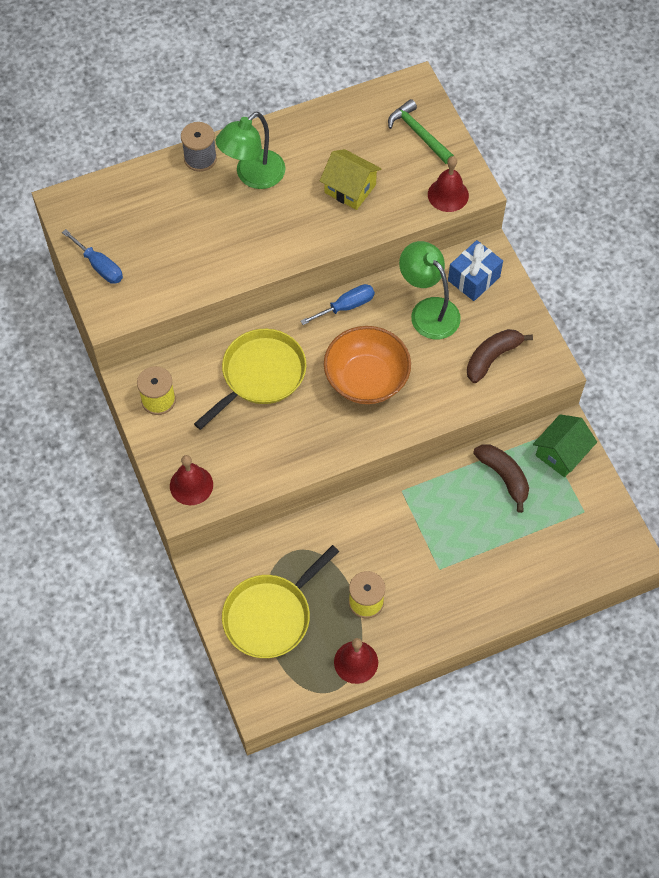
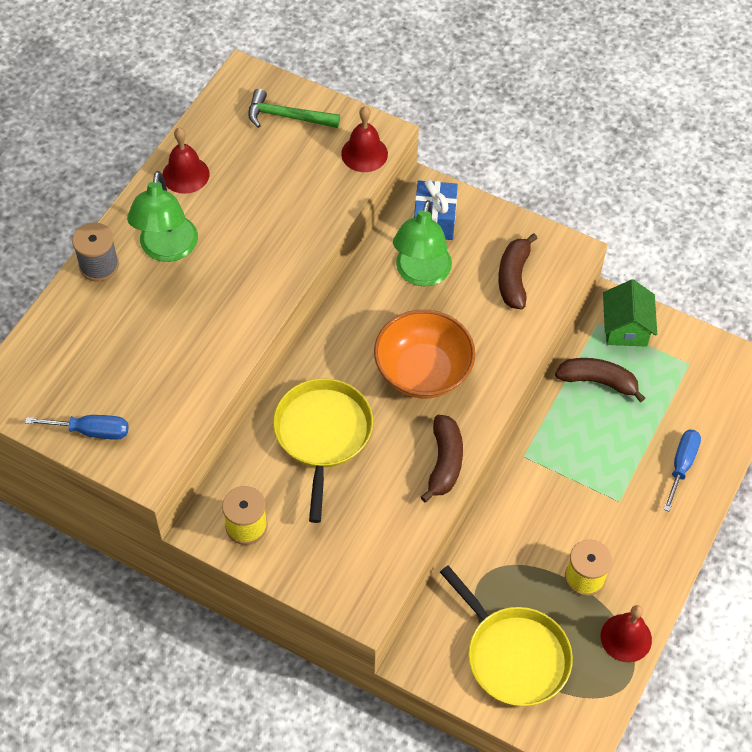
camera: 40 degrees left, 5 degrees down
(191, 485) = (352, 582): red bell -> red bell (185, 174)
(270, 616) = (514, 655): yellow pan -> yellow pan turned 45 degrees counterclockwise
(323, 451) = (444, 462): none -> brown banana
(346, 306) = (344, 319): blue screwdriver -> blue screwdriver (681, 465)
(350, 189) = (270, 203): yellow house -> none
(428, 310) = (421, 274): green lamp -> green lamp turned 90 degrees counterclockwise

